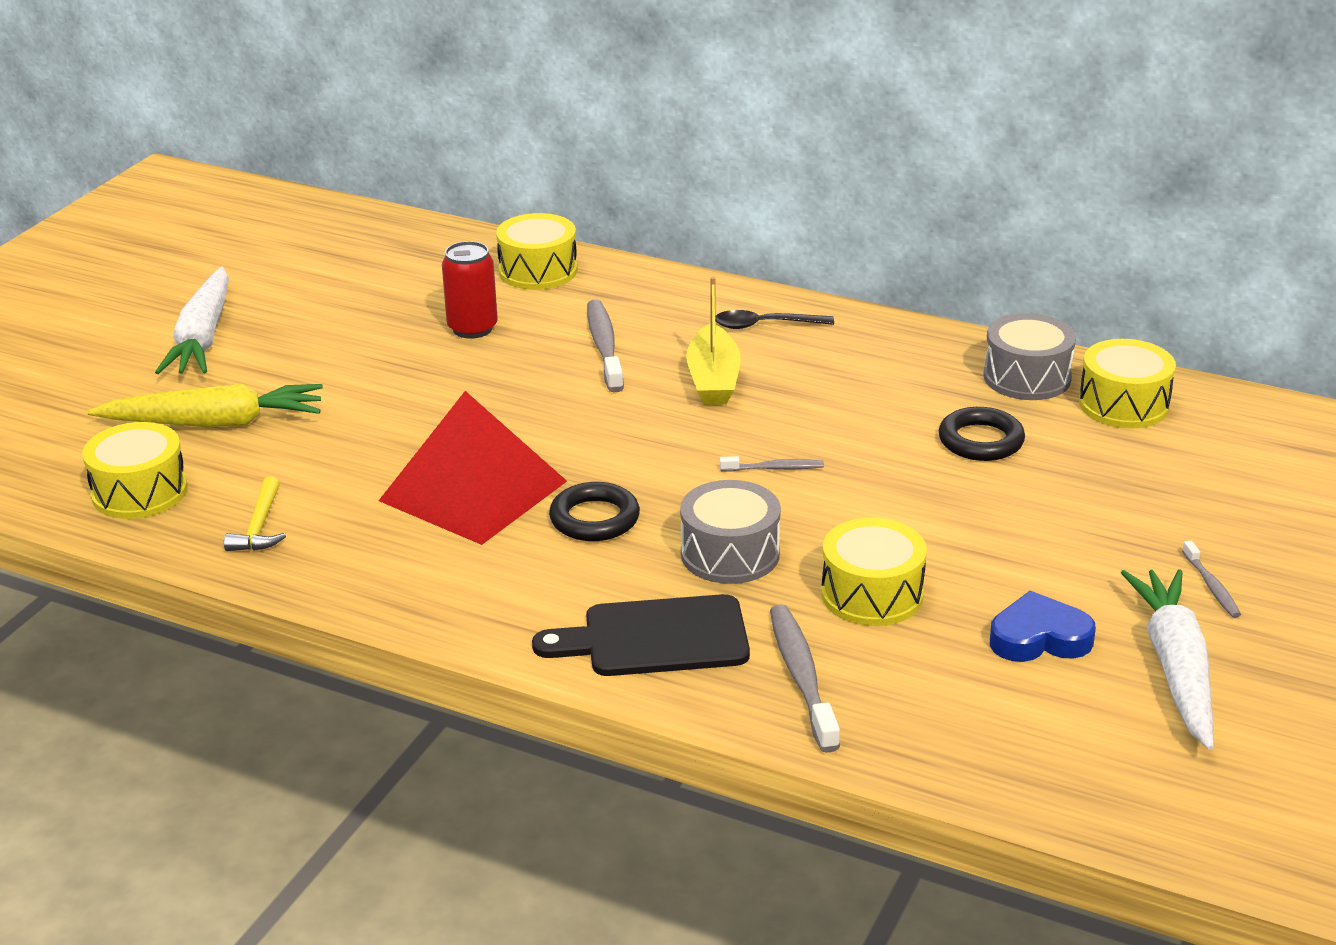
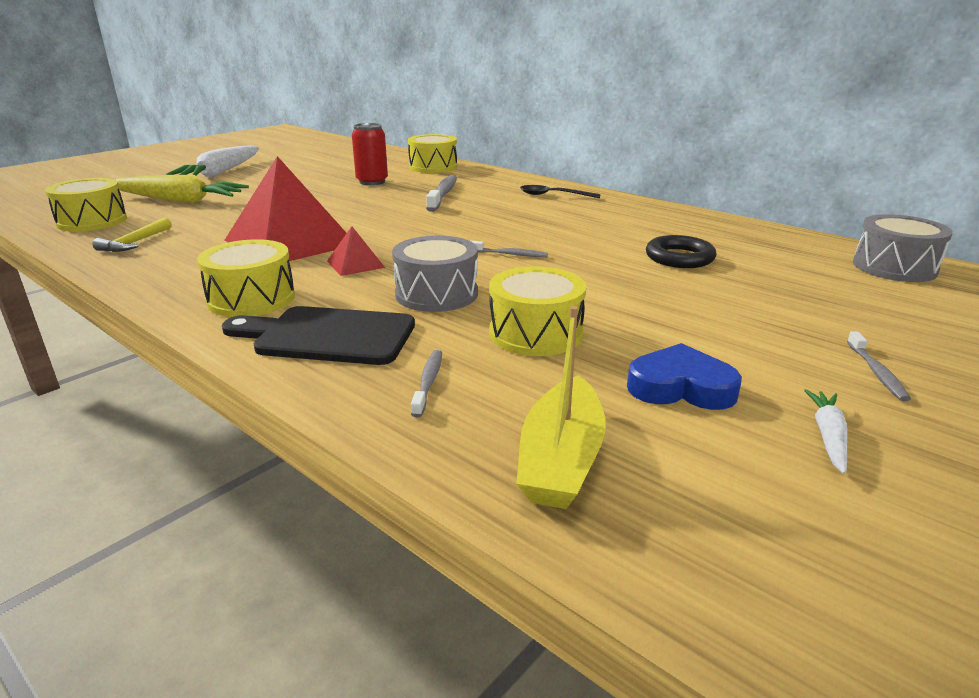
camera: 15 degrees right, 5 degrees down
(594, 519) = (355, 264): black ring -> red pyramid
(713, 379) = (500, 212): yellow boat -> yellow boat (561, 459)
(802, 678) = (428, 383): grey toothbrush -> grey toothbrush, size x0.54
(1027, 377) = (729, 232): grey drum -> grey drum (894, 267)
(1123, 404) = (805, 251): yellow drum -> yellow drum (251, 299)
(1175, 668) = (828, 436): white carrot -> white carrot, size x0.45

